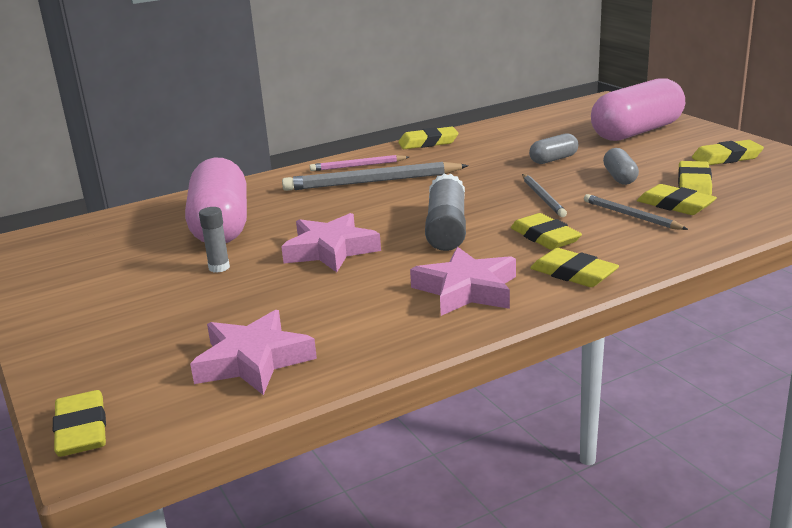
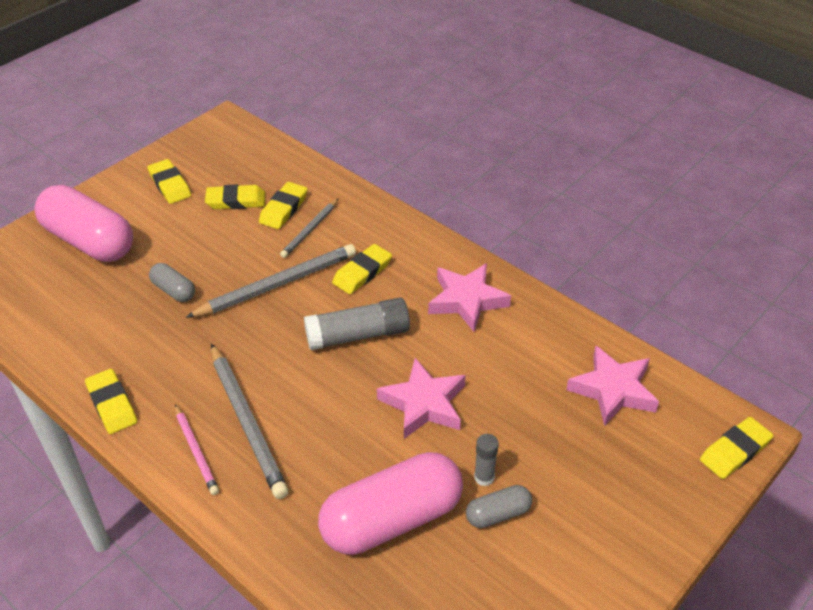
camera: 110 degrees left, 20 degrees up
(542, 197) = (277, 285): grey pencil -> grey pencil, size x1.77
(573, 273) = (422, 250): yellow eraser -> none
(619, 177) = (222, 243): grey capsule -> grey capsule (498, 514)

